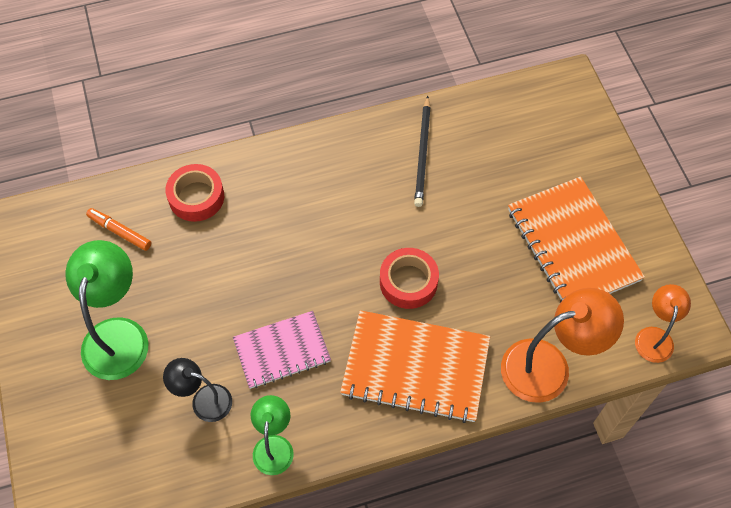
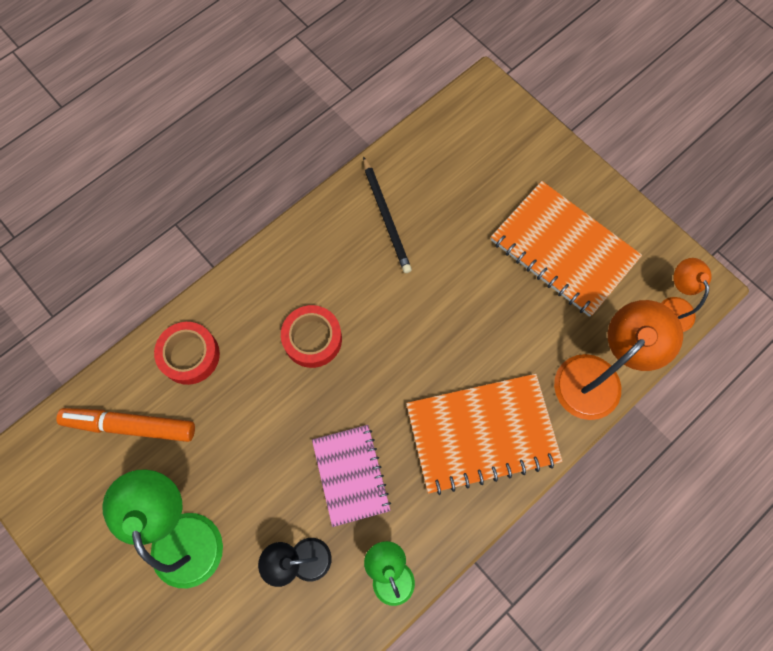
camera: 25 degrees left, 10 degrees up
(120, 232) = (130, 426): orange marker -> orange marker, size x1.65
(282, 351) = (351, 475): pink notebook -> pink notebook turned 60 degrees counterclockwise
(408, 282) = (435, 352): red tape -> red tape (312, 339)

